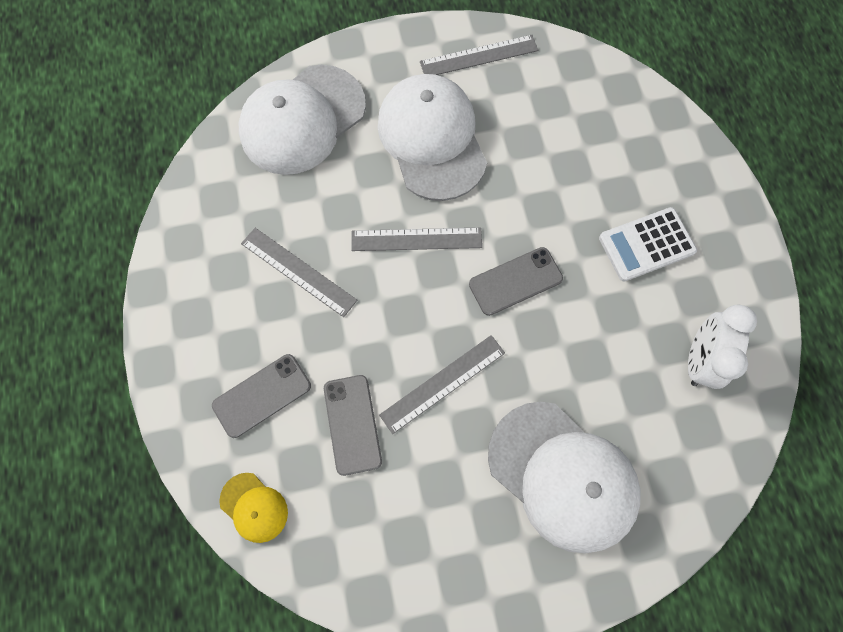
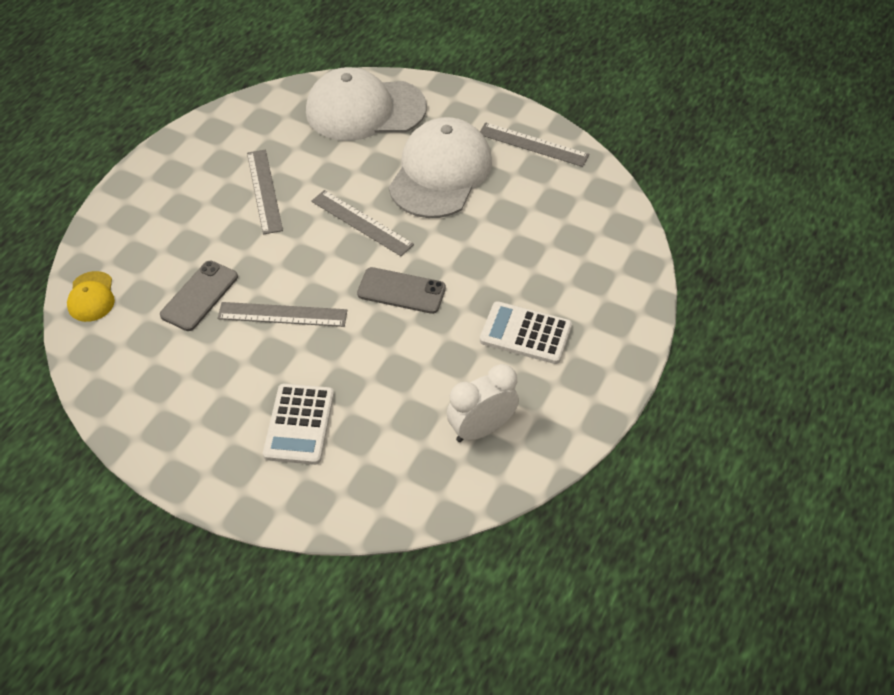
camera: 40 degrees right, 20 degrees down
(262, 395) = (164, 242): grey phone -> none
(562, 476) = (299, 424): white cap -> white calculator

